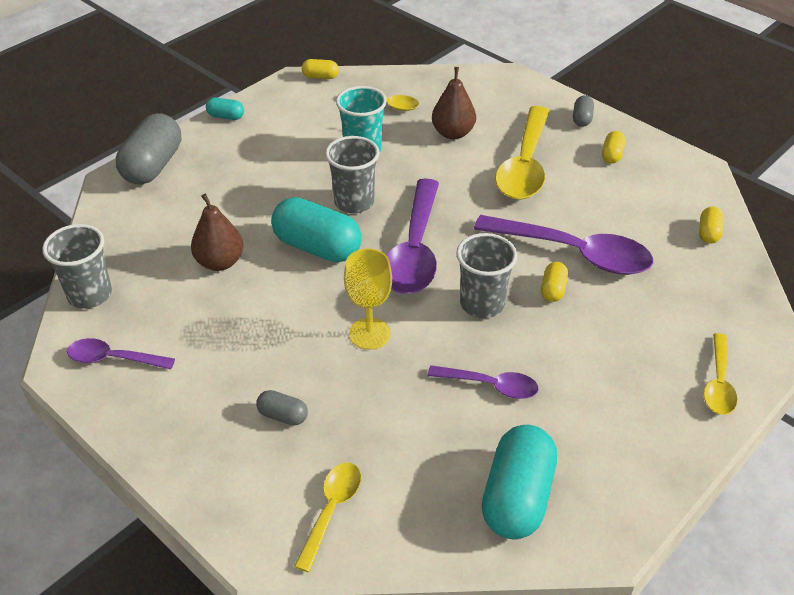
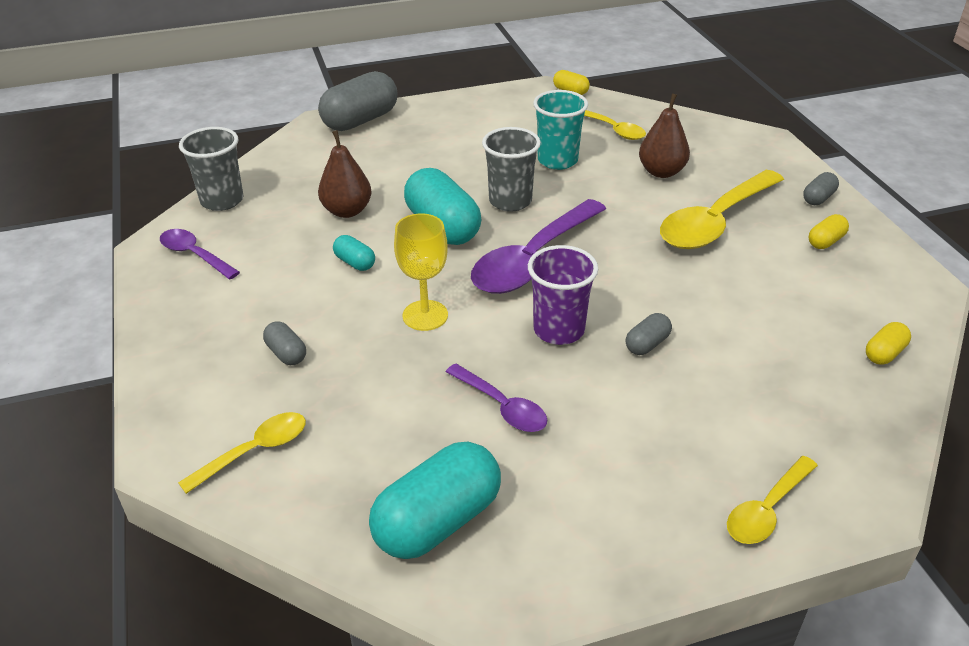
camera: 30 degrees right, 5 degrees down
(226, 116) = (456, 100): turquoise capsule -> turquoise capsule (355, 262)
(482, 304) = (559, 330): grey cup -> purple cup
(553, 289) = (647, 344): yellow capsule -> grey capsule
(574, 253) = (700, 318): purple spoon -> none

